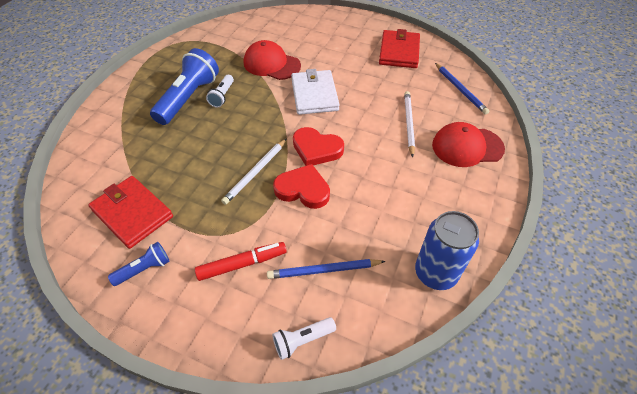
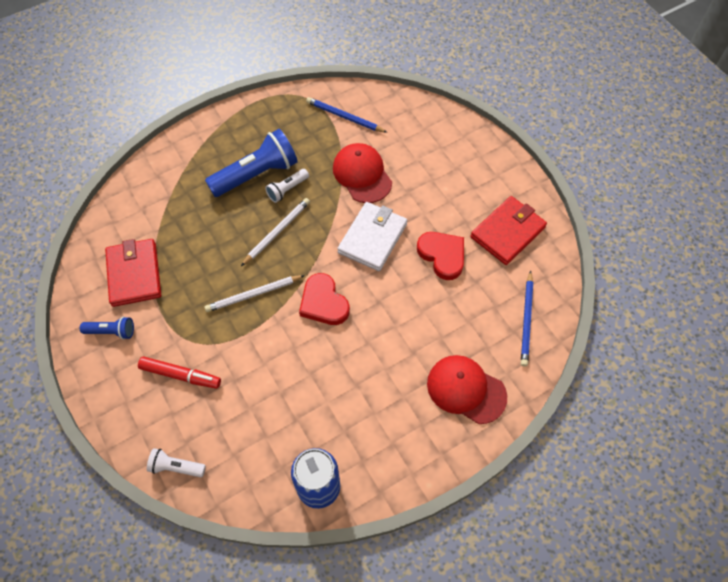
camera: 35 degrees right, 10 degrees up
(303, 189) = (278, 337): red heart -> red heart (442, 255)
(323, 270) = (235, 423): blue pencil -> blue pencil (344, 117)
(408, 123) = (433, 328): white pencil -> white pencil (277, 232)

